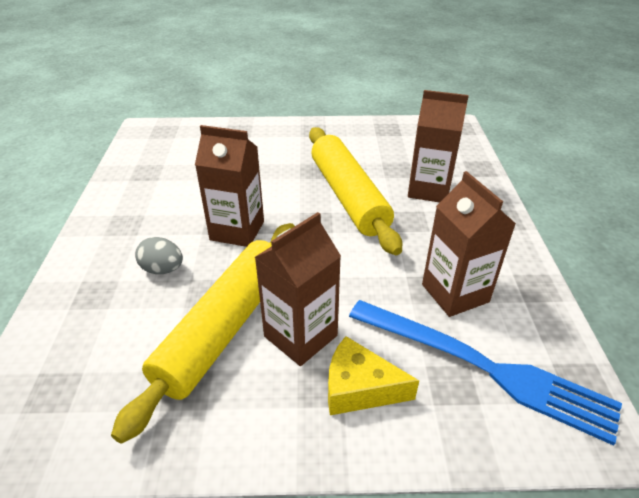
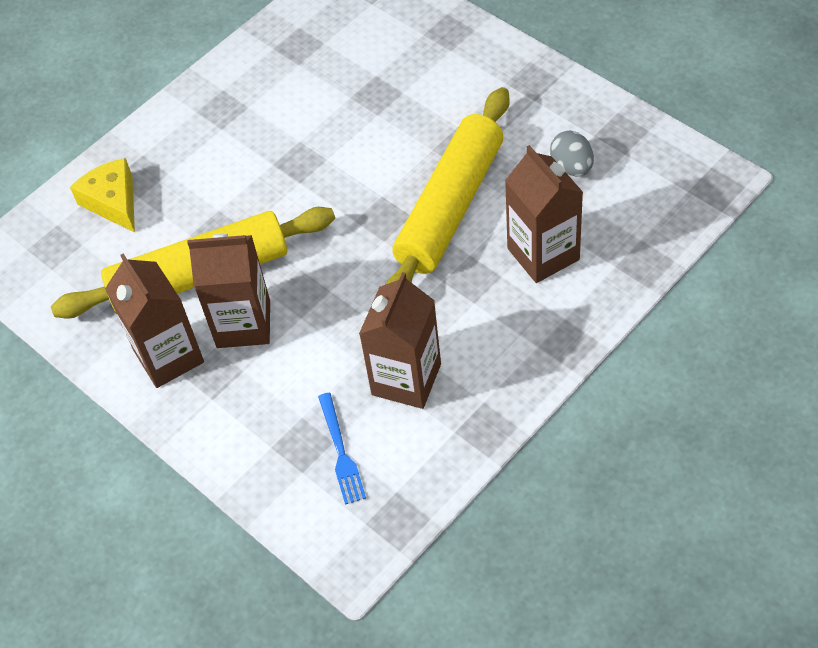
camera: 50 degrees right, 15 degrees up
(163, 269) = (207, 184): grey egg -> grey egg (572, 167)
(237, 230) = (304, 181): brown carton -> brown carton (169, 356)
(359, 388) = (237, 395): yellow cheese -> yellow cheese (113, 202)
(483, 367) = (340, 451): blue fork -> blue fork, size x0.46

